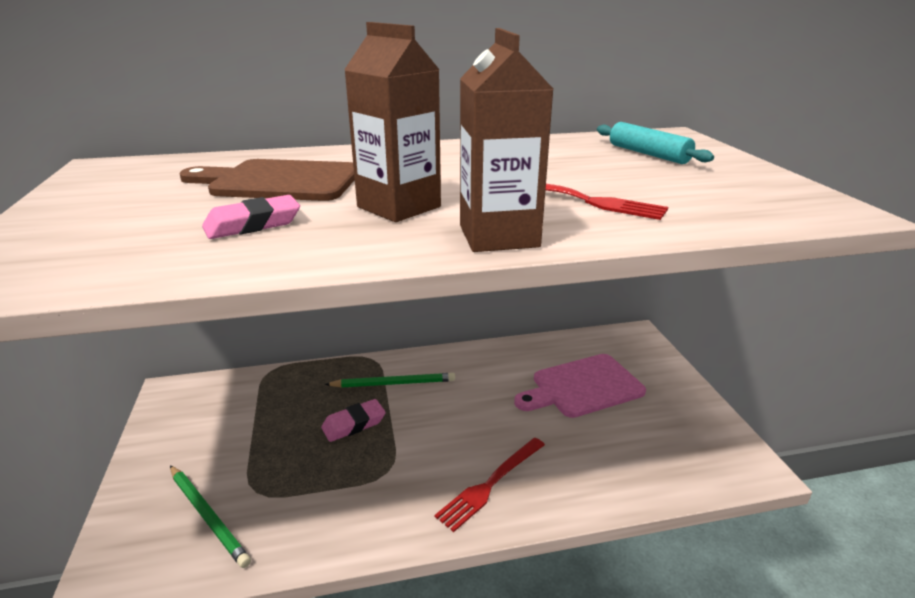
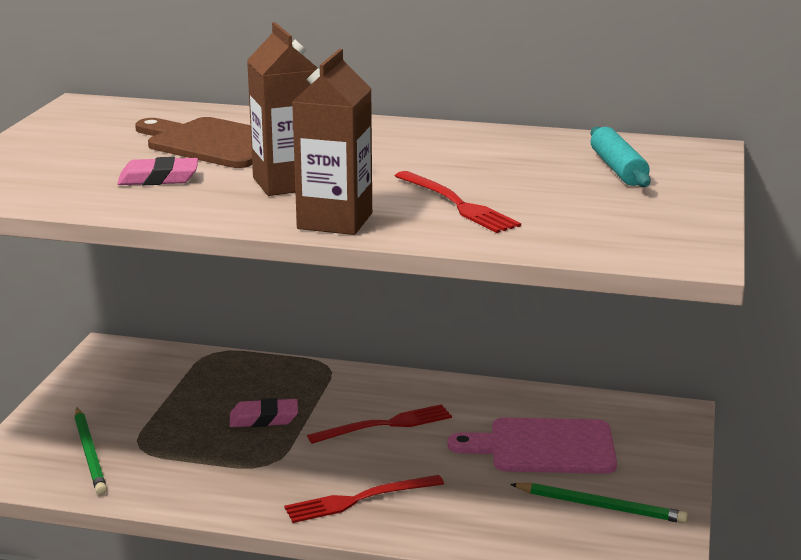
camera: 25 degrees right, 5 degrees down
(393, 383) = (332, 393): green pencil -> green pencil (600, 506)
(456, 401) = (385, 425): none -> red fork

